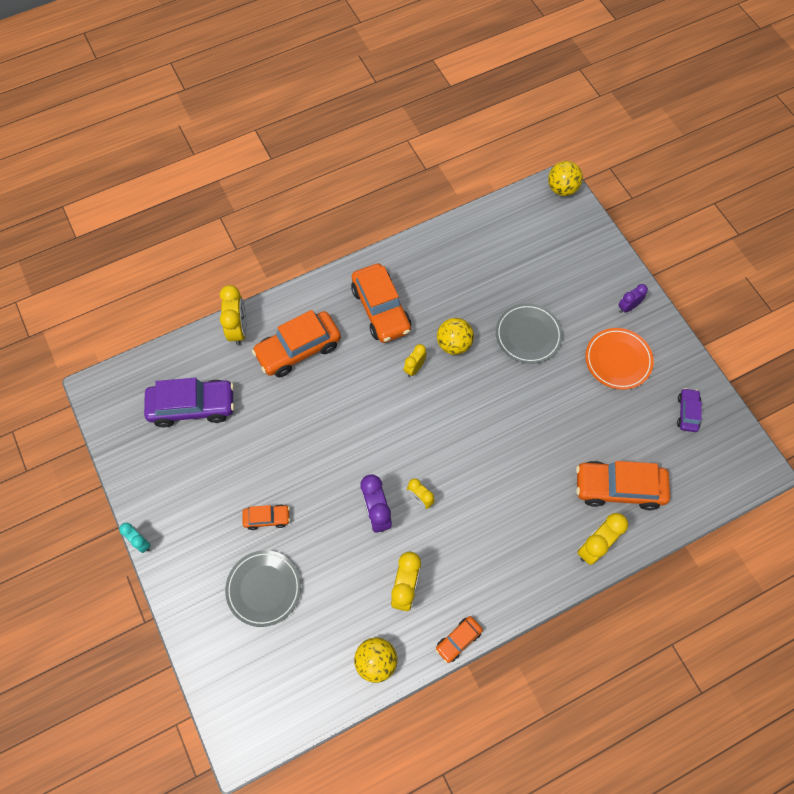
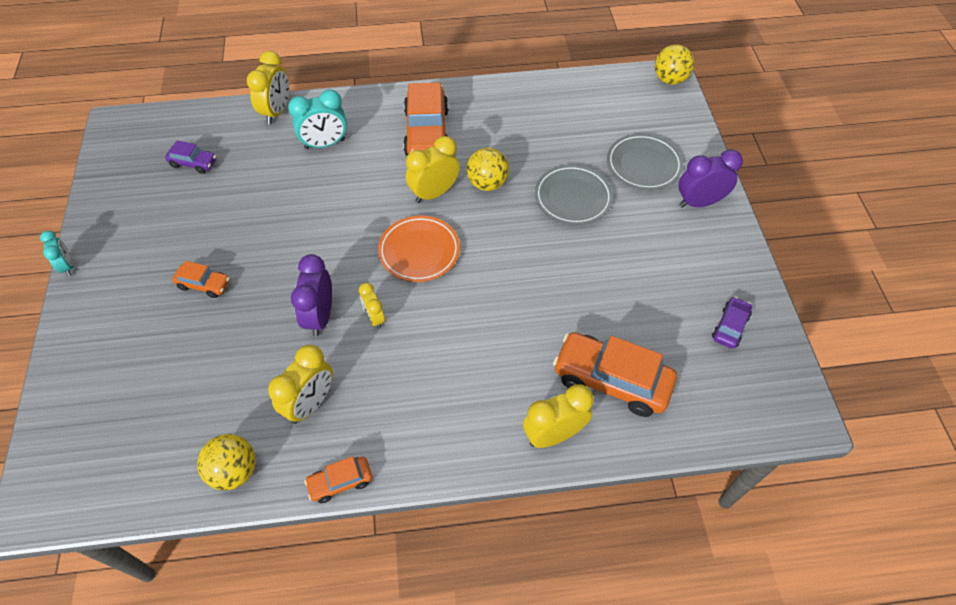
camera: 20 degrees right, 10 degrees down
(192, 406) = (193, 163): purple car -> purple car, size x0.51
(264, 589) = (159, 351): grey plate -> grey plate (643, 165)
(298, 349) = (325, 144): orange car -> turquoise clock
(414, 368) = (434, 193): yellow clock -> yellow clock, size x1.67
(618, 360) = (666, 250): orange plate -> orange plate (419, 251)
(628, 307) = (699, 202): purple clock -> purple clock, size x1.67

